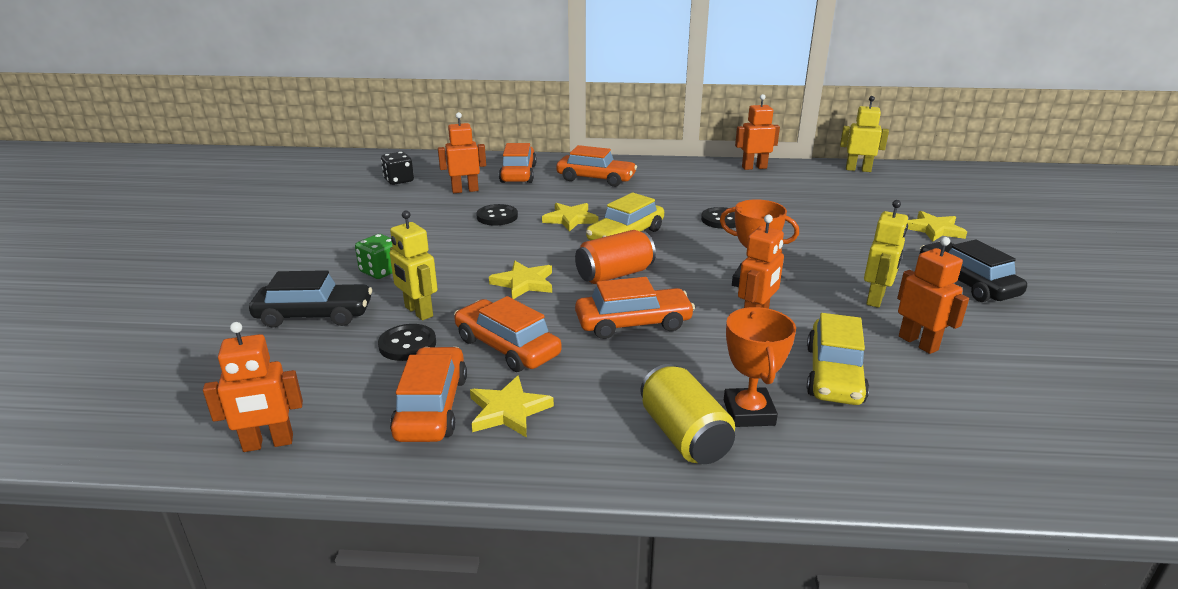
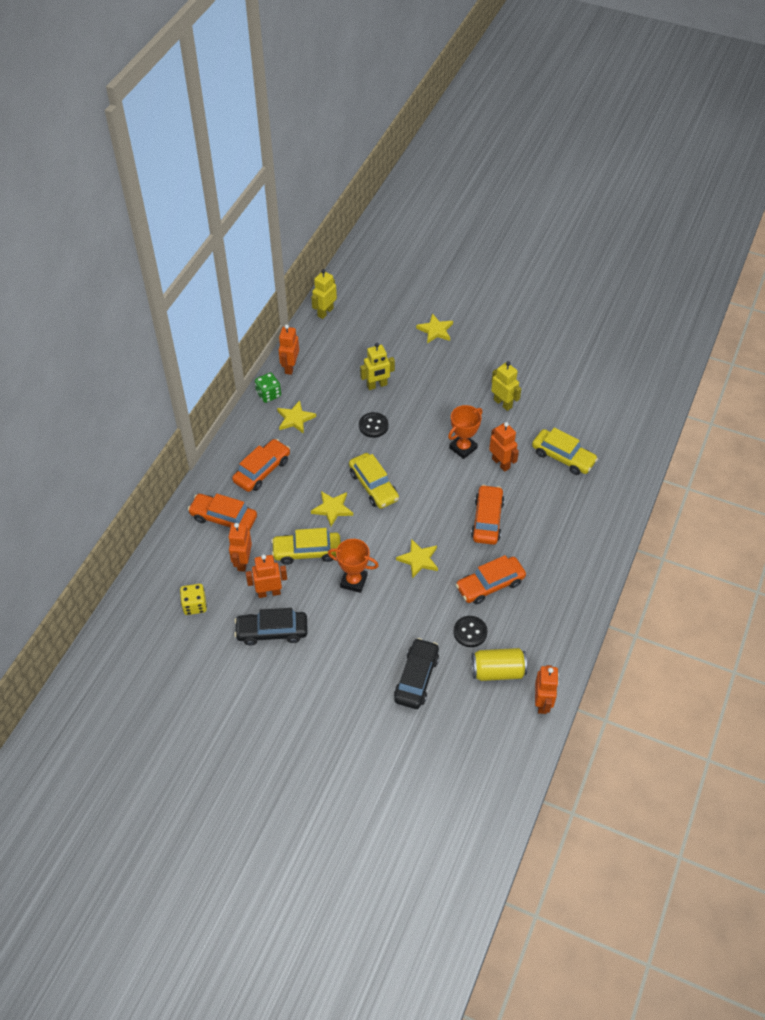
camera: 70 degrees left, 25 degrees up
(381, 271) = (368, 636): green dice -> green dice (268, 394)
(399, 180) = (195, 605): black dice -> yellow dice
(418, 312) = (433, 622): yellow robot -> yellow robot (377, 385)
(432, 407) = (534, 629): orange car -> none
(497, 217) = (307, 552): black button -> yellow car
(508, 410) = (548, 597): yellow star -> yellow star (295, 419)
(614, 274) = (426, 510): orange can -> none
(684, 435) = (589, 533): yellow can -> yellow can (498, 671)
(748, 412) = (580, 503): orange trophy -> orange trophy (353, 581)
(918, 343) = (549, 411): orange robot -> orange robot (269, 592)
(966, 282) = (501, 356): black car -> black car (272, 631)

